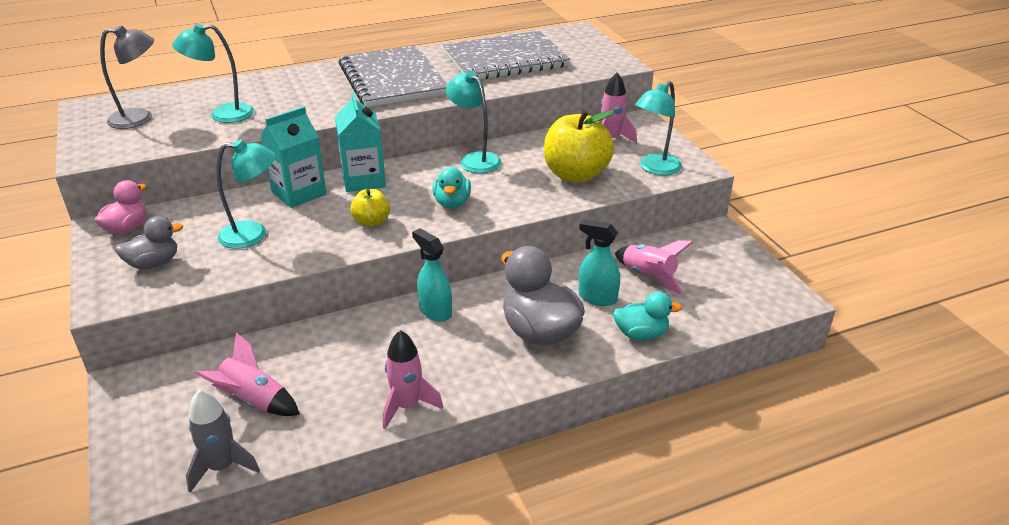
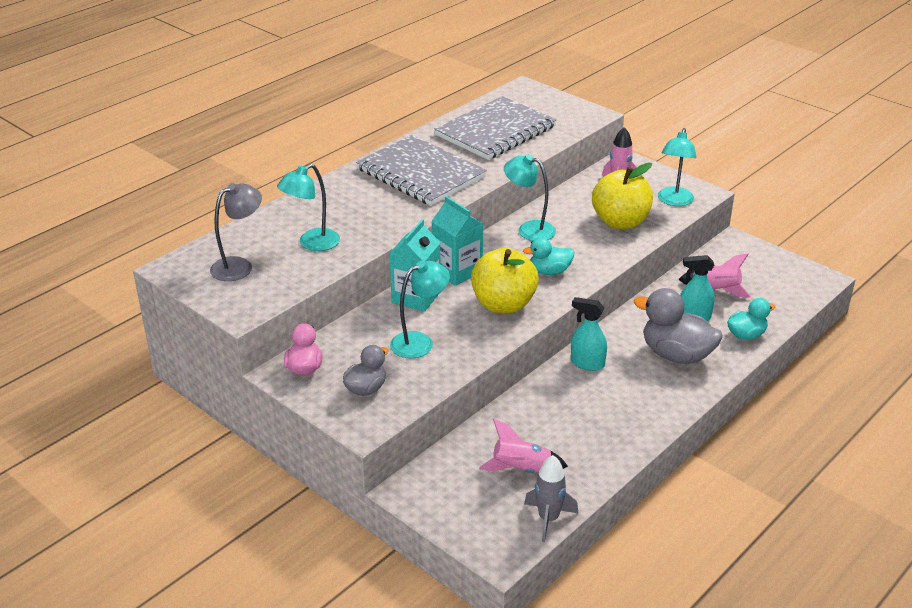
camera: 25 degrees left, 0 degrees up
(372, 222) = (503, 304): yellow apple -> yellow apple, size x1.94
(407, 406) = (635, 435): pink rocket -> none
(452, 203) = (549, 271): turquoise duck -> turquoise duck turned 105 degrees clockwise

